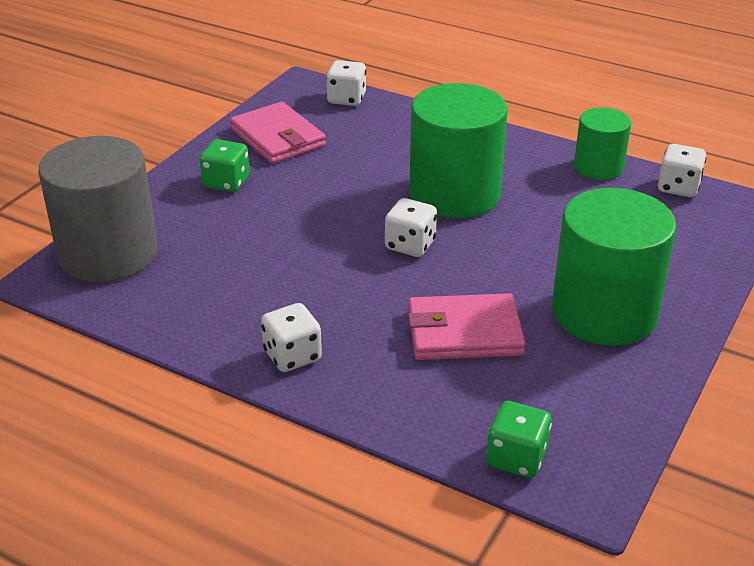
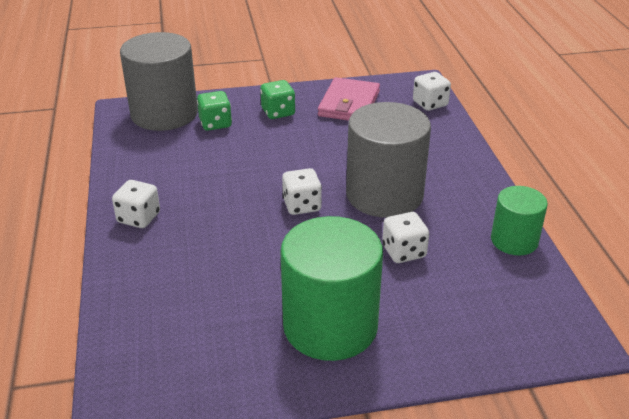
camera: 50 degrees right, 0 degrees up
(454, 194) = (384, 195): green cylinder -> grey cylinder
(464, 332) = (234, 272): pink wallet -> none
(516, 458) = (124, 356): green dice -> green dice (215, 123)
(678, 187) = (548, 292): white dice -> white dice (404, 252)

